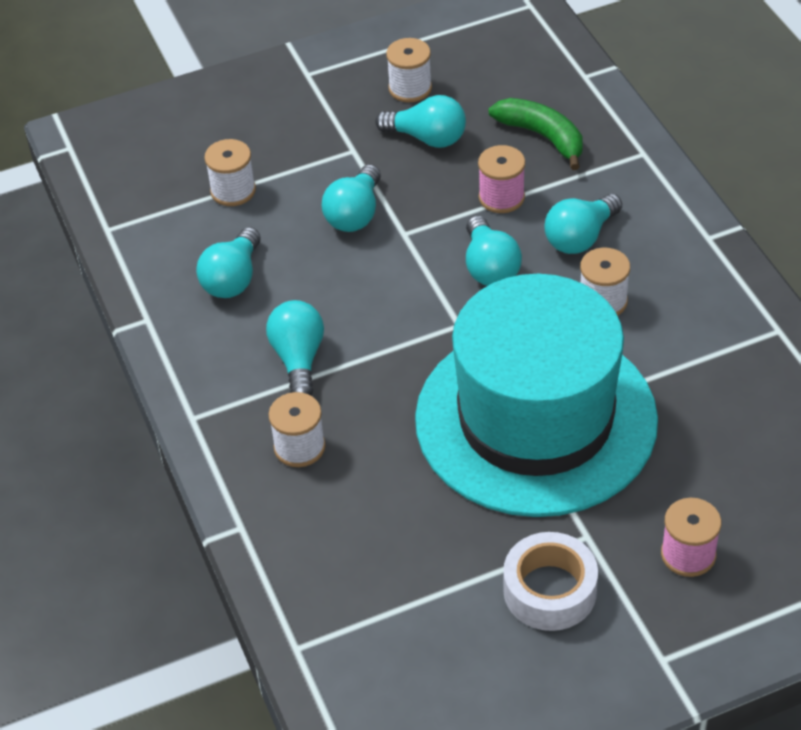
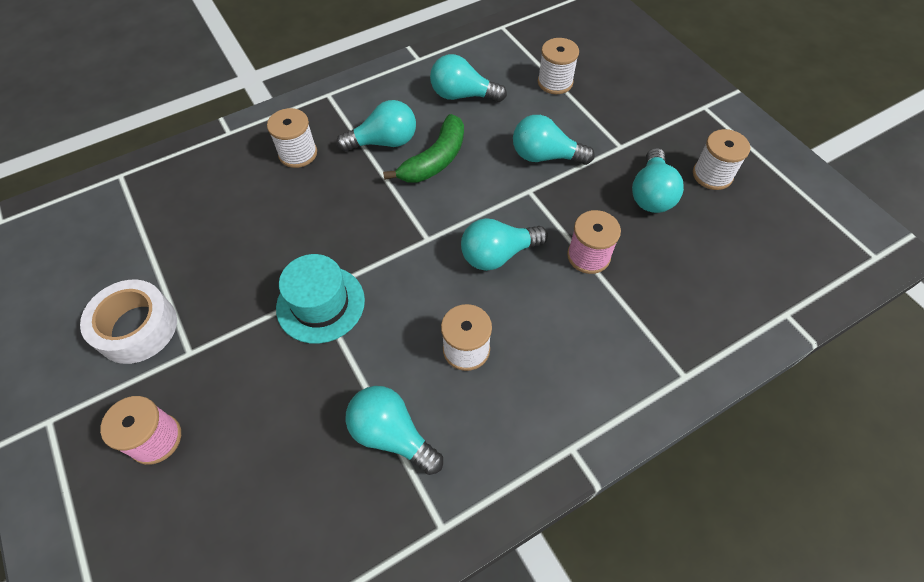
camera: 80 degrees right, 10 degrees up
(535, 419) = (320, 304): turquoise hat -> turquoise hat, size x0.41
(542, 137) = (681, 282): green banana -> green banana (435, 160)
(580, 237) = (548, 324): turquoise light bulb -> turquoise light bulb (392, 435)

